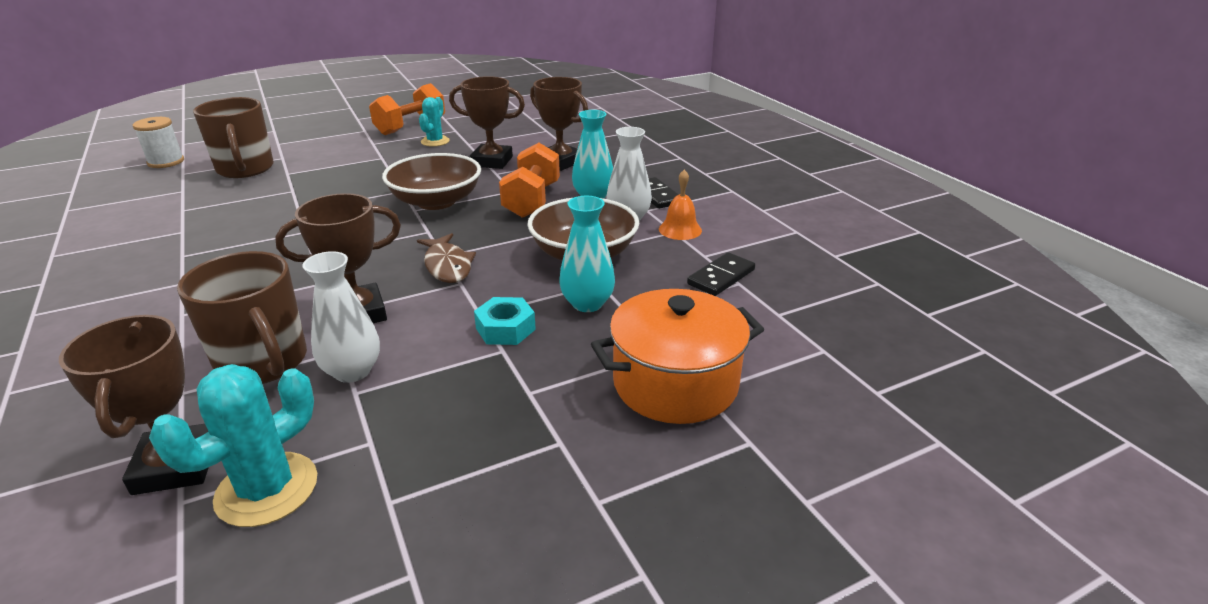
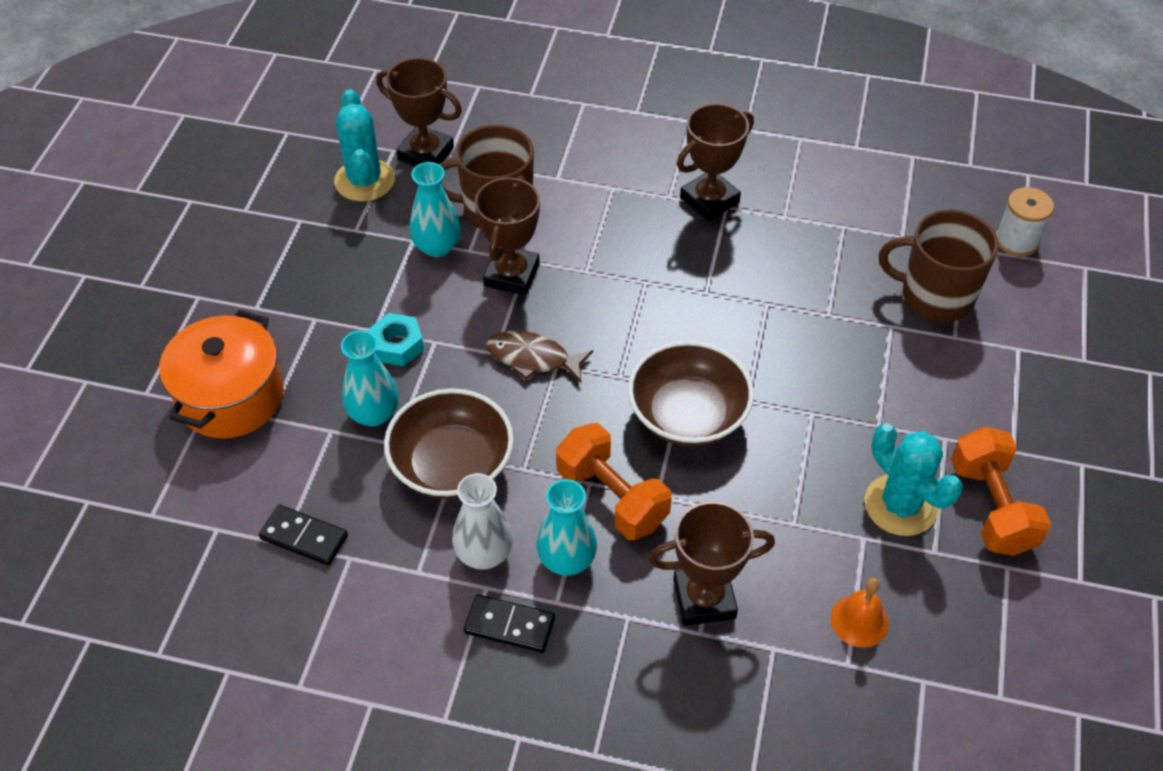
camera: 130 degrees right, 20 degrees up
(352, 371) = (437, 246): white vase -> turquoise vase
(435, 141) = (900, 505): turquoise cactus -> turquoise cactus, size x1.57
(492, 161) = (769, 526): brown trophy -> brown trophy (709, 200)
(680, 229) = (414, 580): orange bell -> orange bell (859, 621)
(721, 277) = (304, 537): black domino -> black domino turned 60 degrees counterclockwise

